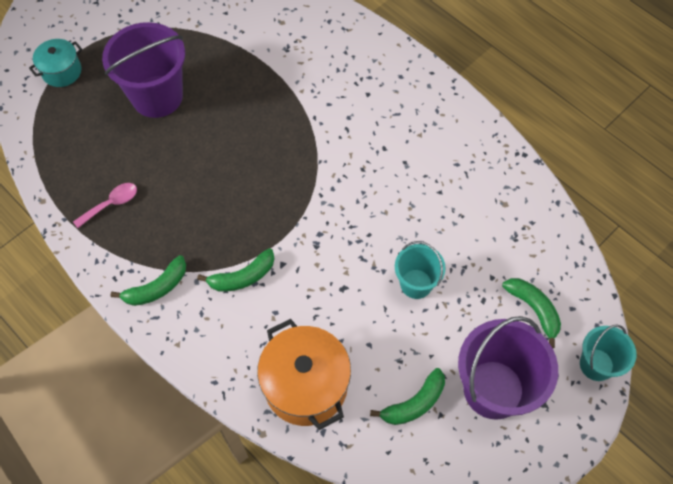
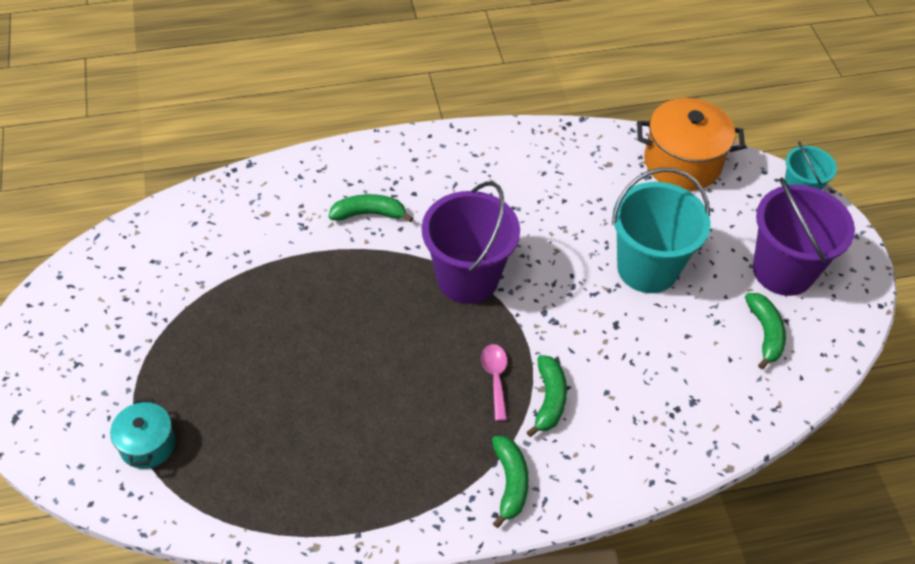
camera: 60 degrees left, 10 degrees down
(111, 204) = (374, 477): pink spoon -> pink spoon (495, 378)
(157, 96) = (266, 367): purple bucket -> purple bucket (467, 278)
(306, 385) = (700, 407): orange pot -> orange pot (682, 163)
(416, 284) = (647, 268): turquoise bucket -> turquoise bucket, size x1.77
(534, 309) = (724, 203): green banana -> green banana (369, 214)

